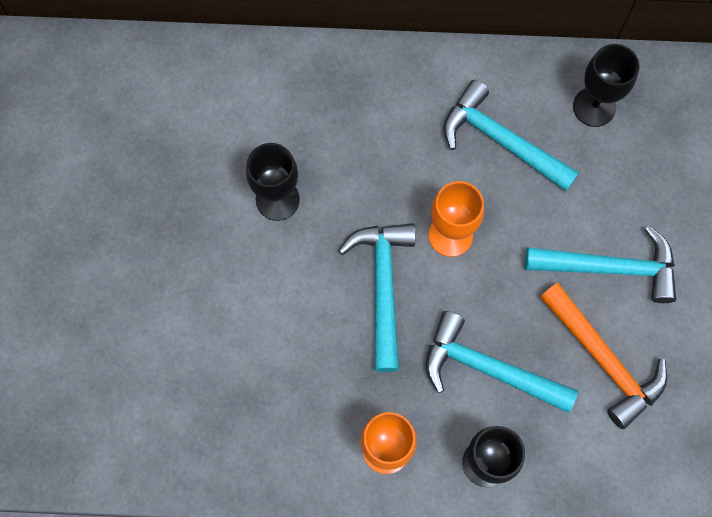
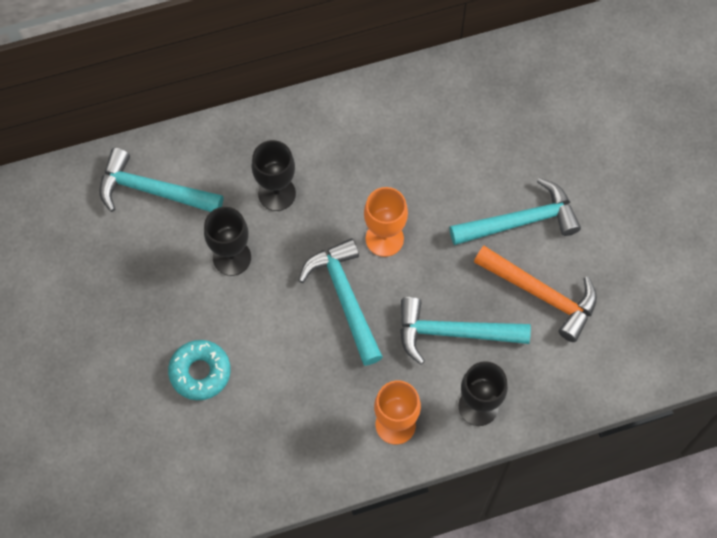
camera: 20 degrees left, 5 degrees down
(197, 315) = (200, 372): none -> turquoise donut
(500, 141) = (397, 150): turquoise hammer -> turquoise hammer (152, 191)
(594, 107) = (462, 98): black goblet -> black goblet (276, 193)

